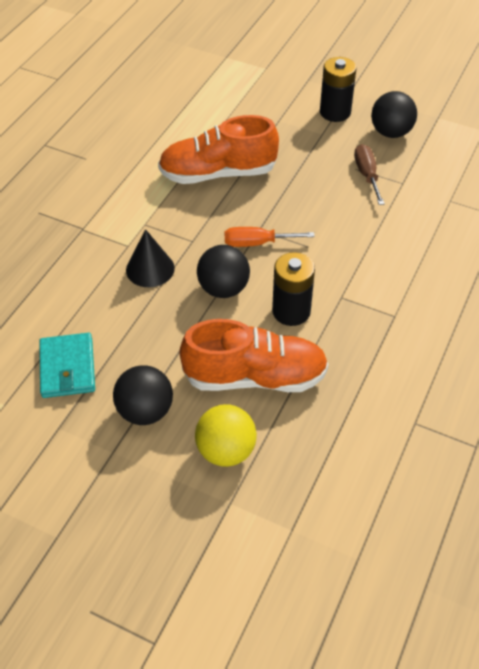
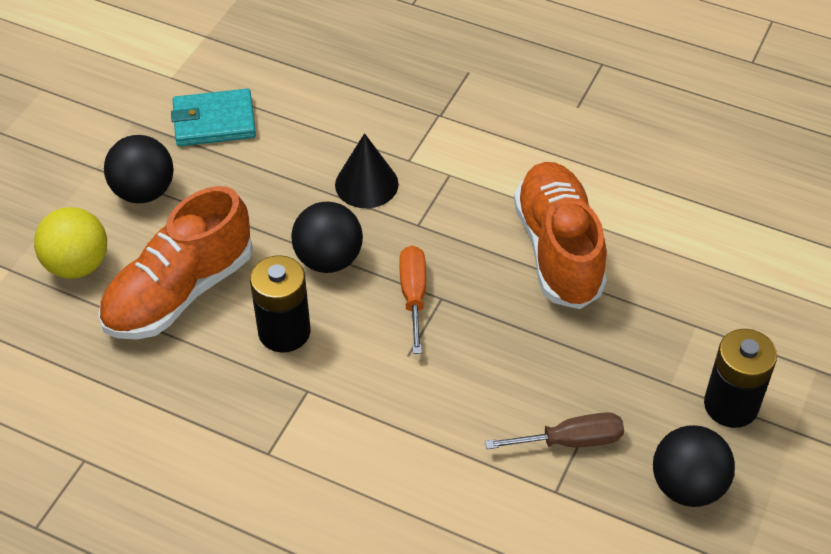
camera: 90 degrees right, 0 degrees up
(255, 377) = (179, 292): orange shoe -> orange shoe turned 45 degrees clockwise

